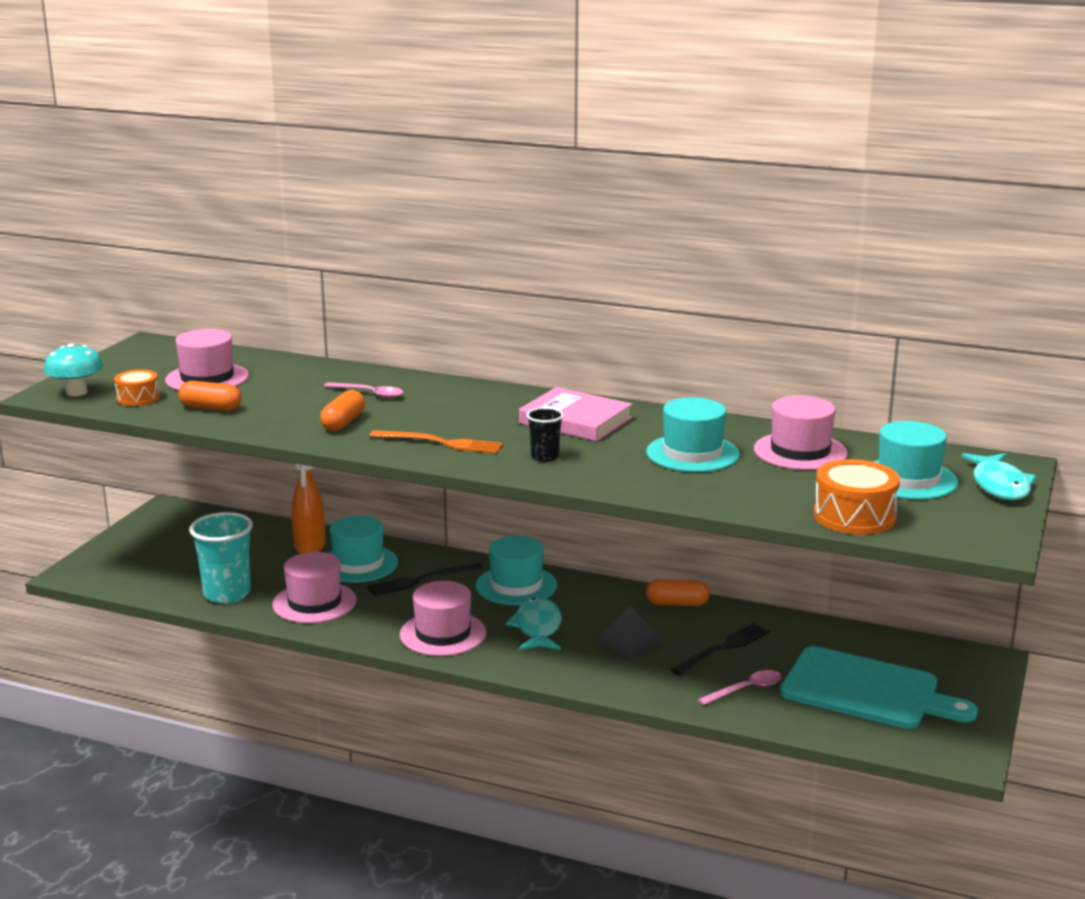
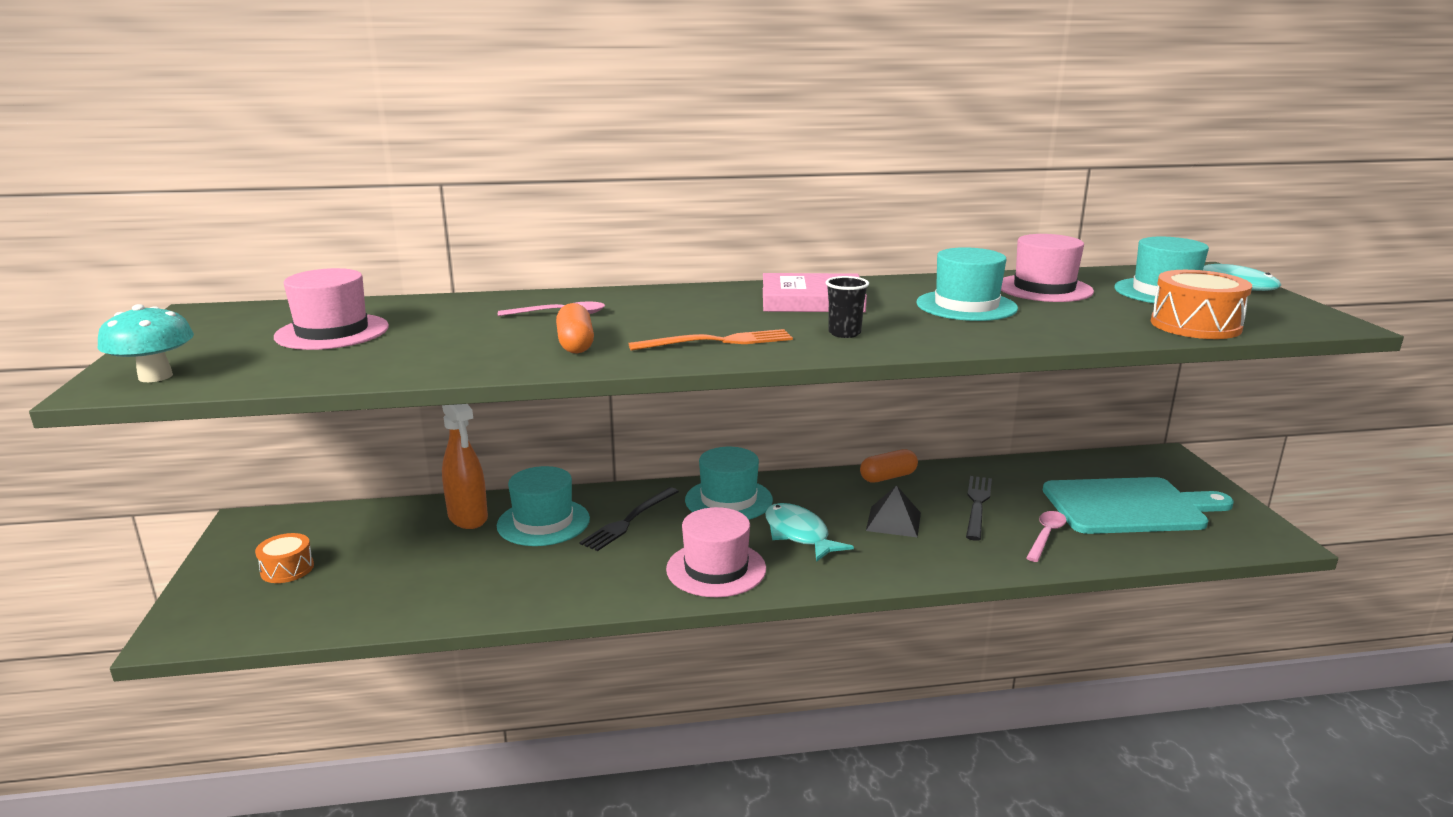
camera: 30 degrees left, 0 degrees up
(138, 398) = (261, 367): orange drum -> orange drum (287, 569)
(211, 408) = (382, 359): orange capsule -> none
(227, 594) = (421, 598): turquoise cup -> none
(314, 603) = (539, 577): pink hat -> none

